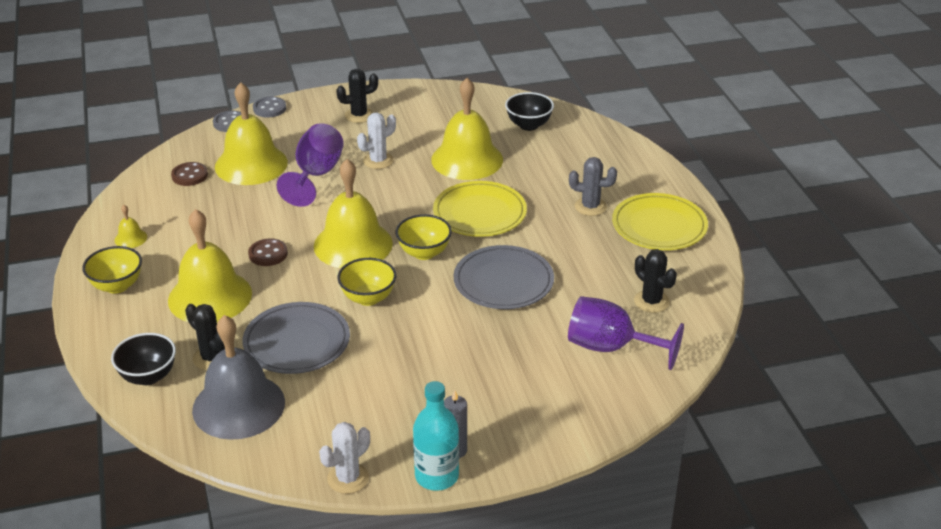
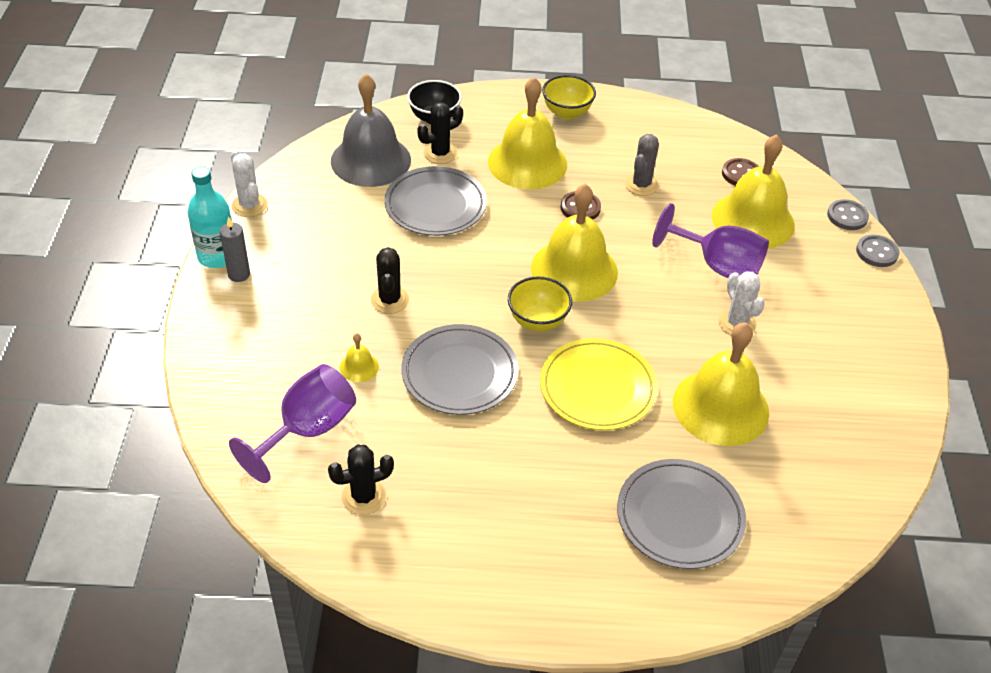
camera: 105 degrees right, 10 degrees up
(130, 238) = (639, 126): yellow bell -> yellow bell (359, 367)
(359, 115) = (849, 327): black cactus -> black cactus (389, 300)
(368, 298) = (479, 263): yellow bowl -> none
(528, 125) = (796, 498): black bowl -> none
(573, 165) = (680, 517): none -> grey plate
(590, 207) = (575, 503): grey cactus -> grey cactus (641, 185)
(659, 226) = (507, 564): yellow plate -> none

